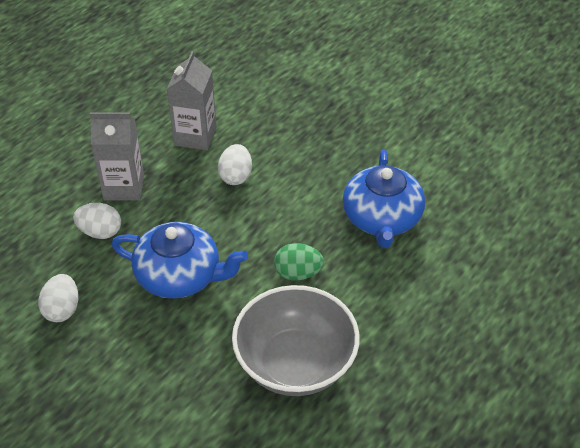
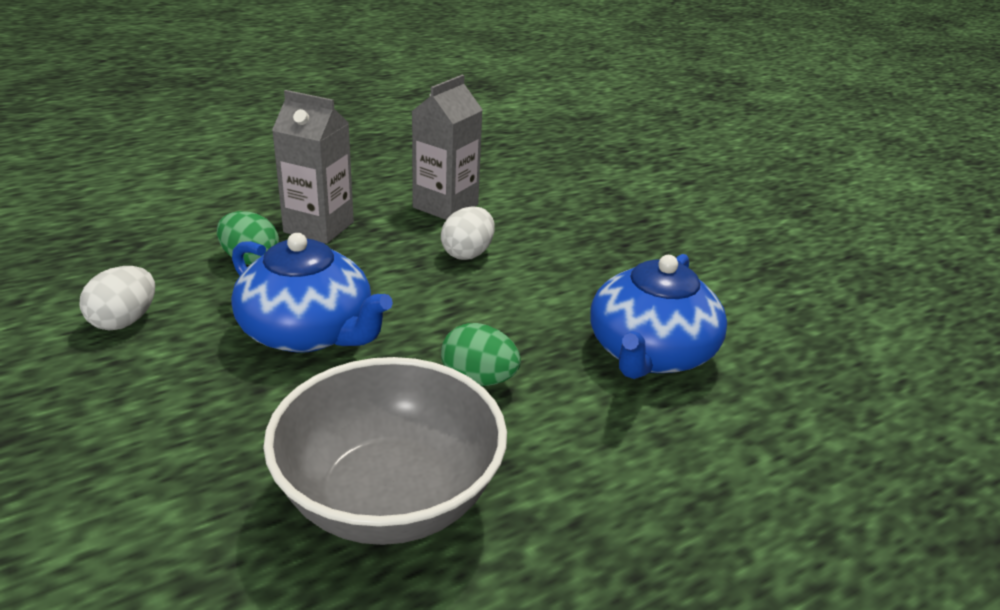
camera: 20 degrees right, 15 degrees down
(100, 232) = (250, 259): white egg -> green egg

